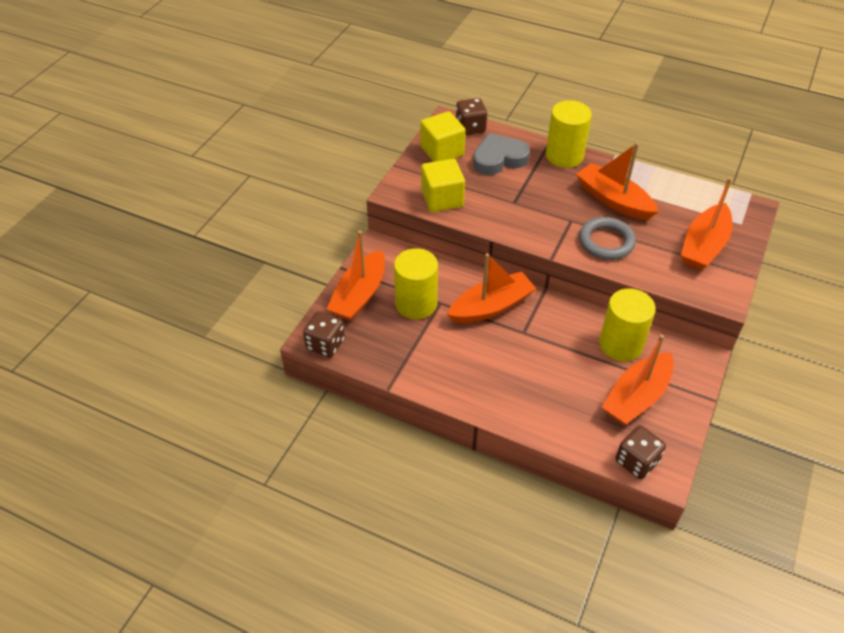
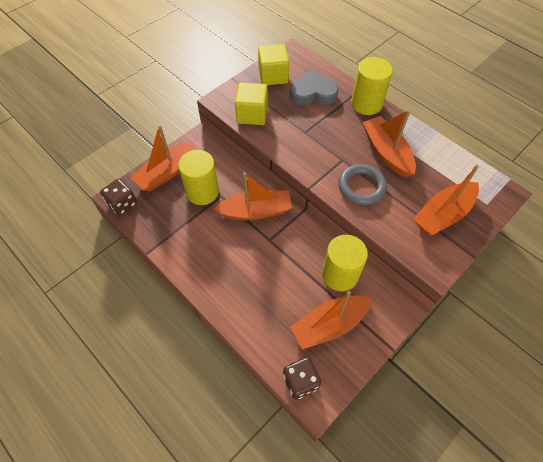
camera: 20 degrees right, 10 degrees up
(470, 128) = (305, 62): brown dice -> none

